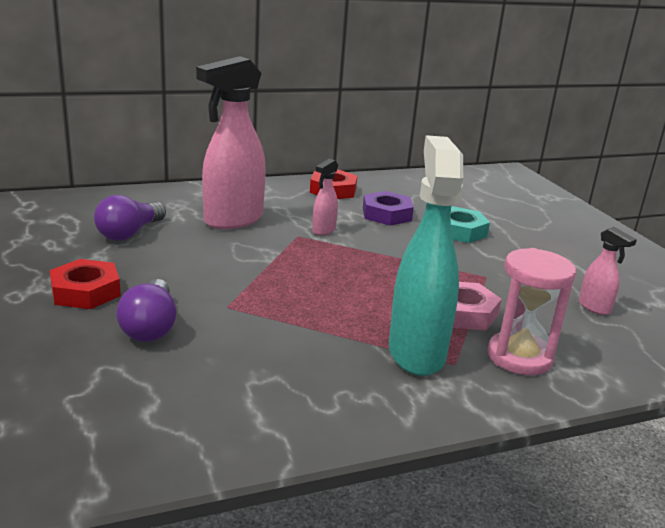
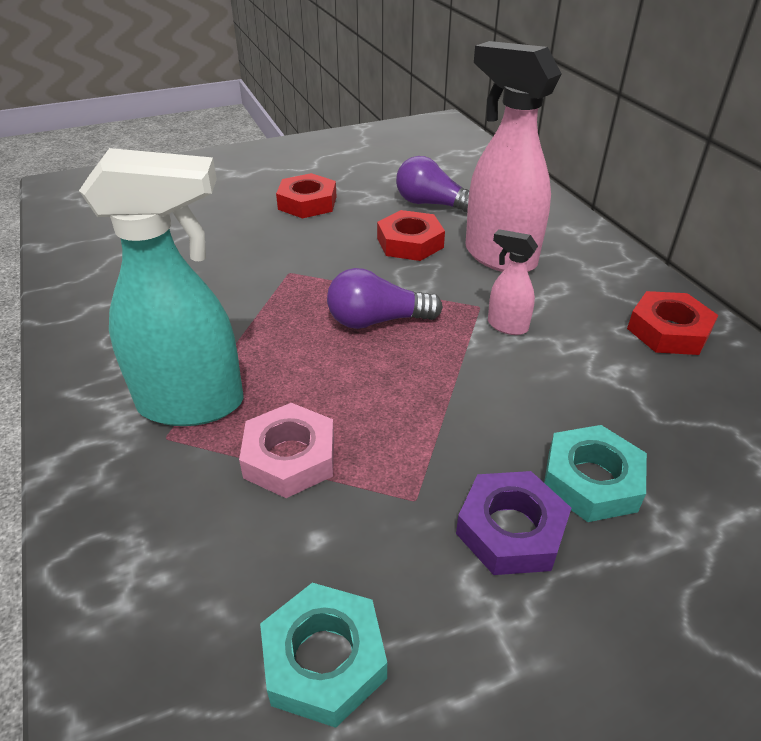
camera: 90 degrees right, 15 degrees up
(150, 326) = (249, 238): purple light bulb -> purple light bulb (377, 321)
(196, 249) = (410, 243): none -> red nut
(386, 214) = (608, 388): purple nut -> purple nut (511, 529)
(519, 357) = (171, 507): pink hourglass -> none
(595, 308) = (324, 659): pink spray bottle -> turquoise nut

